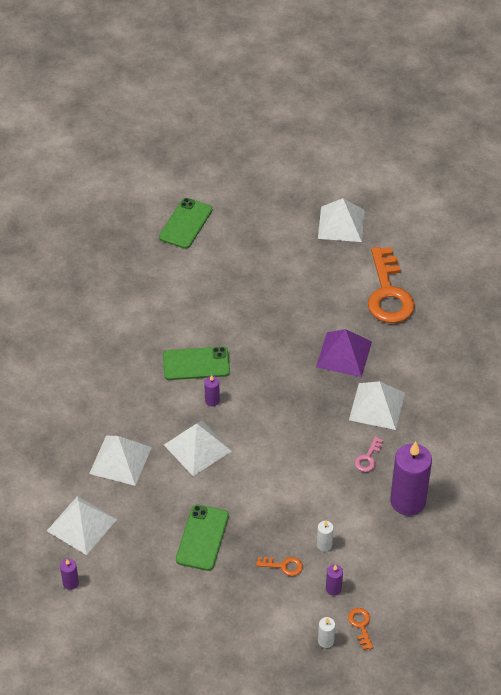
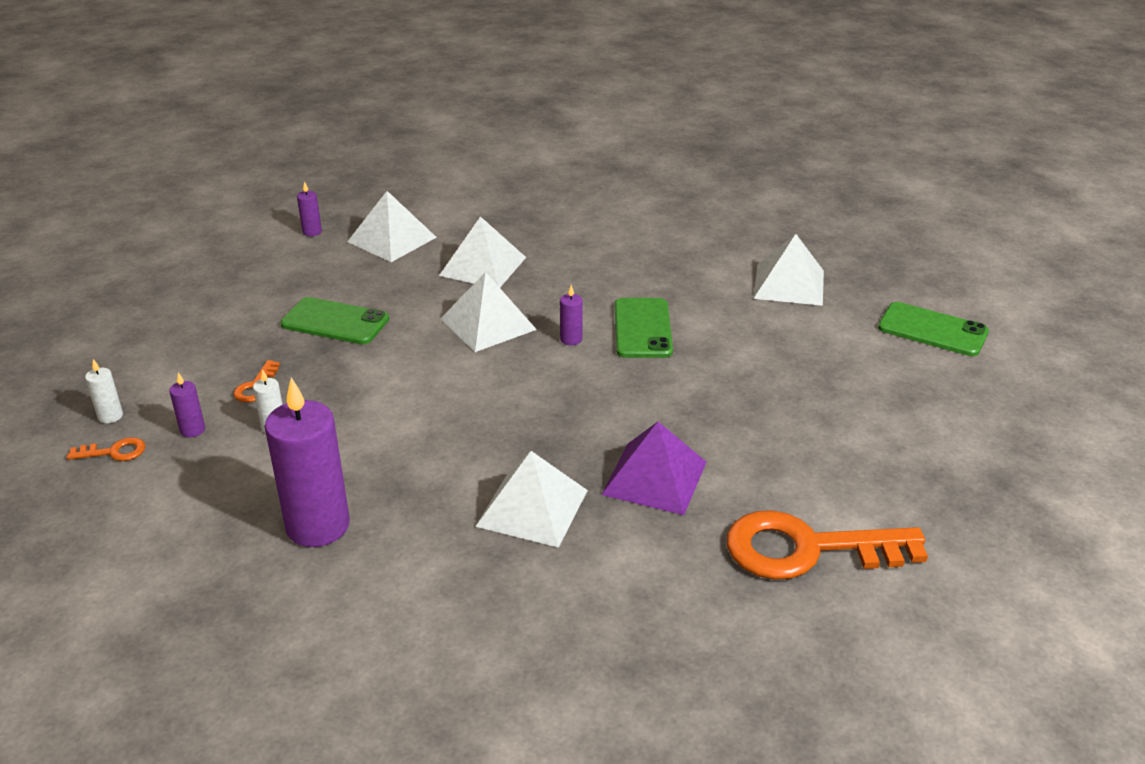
camera: 95 degrees right, 15 degrees down
(341, 224) = (982, 500): white pyramid -> white pyramid (789, 284)
(368, 458) = (423, 487): pink key -> none

